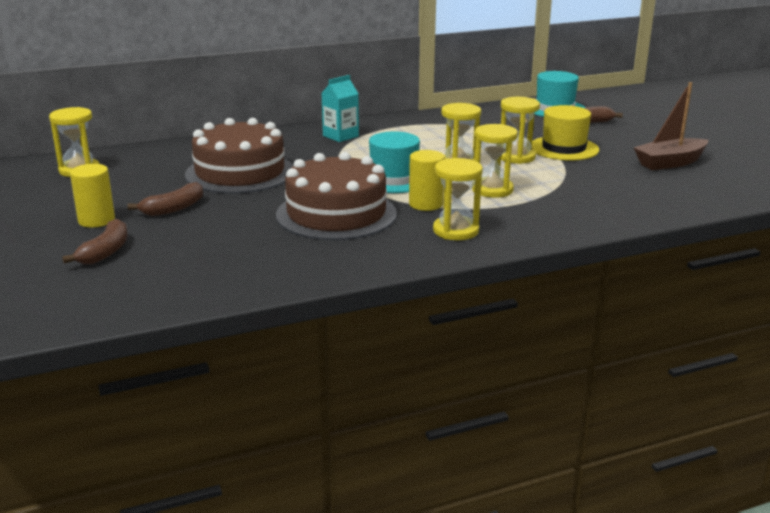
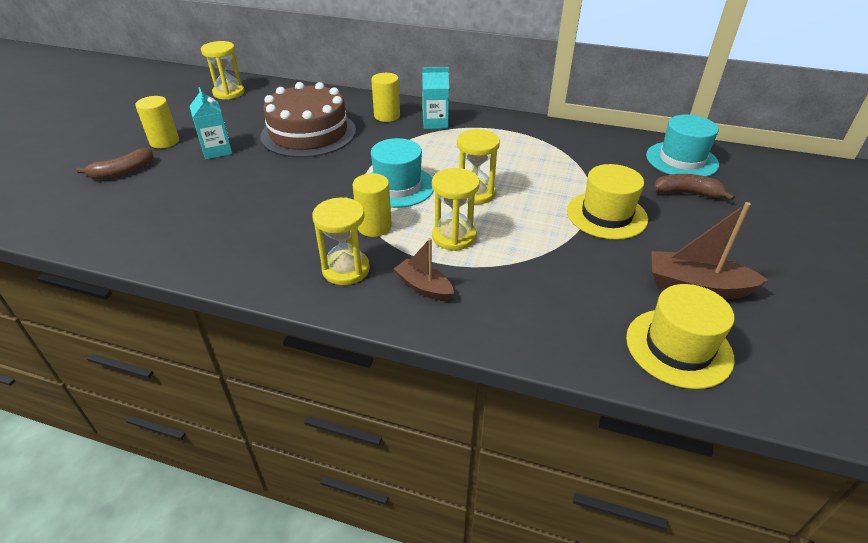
camera: 40 degrees right, 15 degrees up
(174, 208) = (217, 151): brown banana -> turquoise carton
(288, 143) = (387, 116): none -> yellow cylinder
(336, 214) = (297, 205): brown cake -> none
(516, 157) = (541, 206): yellow hourglass -> none
(526, 219) = (424, 287): none -> brown boat
(706, 189) = (678, 347): none -> yellow hat

